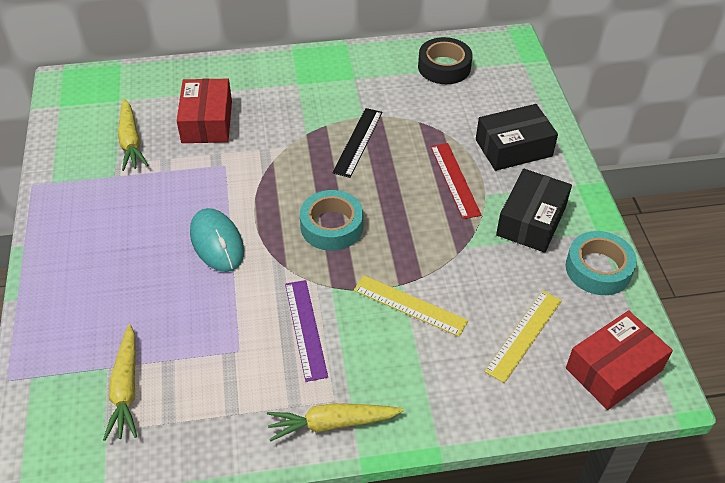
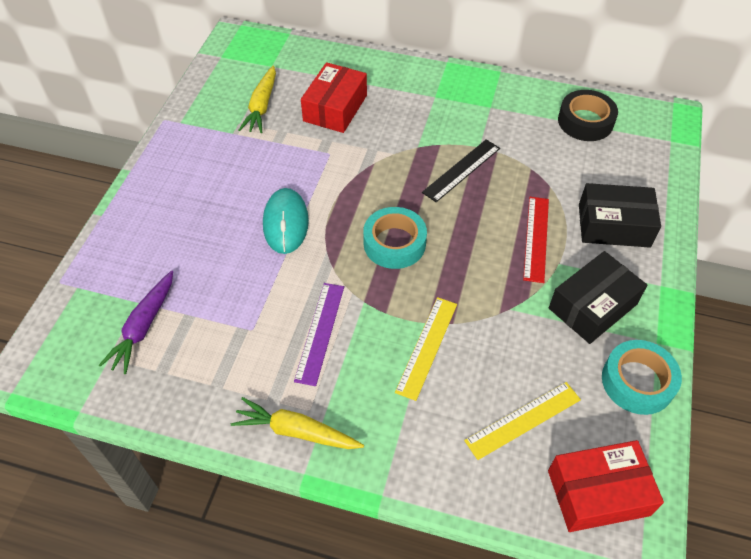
camera: 25 degrees right, 5 degrees up
(126, 388) = (143, 327): yellow carrot -> purple carrot
(410, 305) = (427, 347): yellow ruler -> yellow ruler turned 60 degrees clockwise

